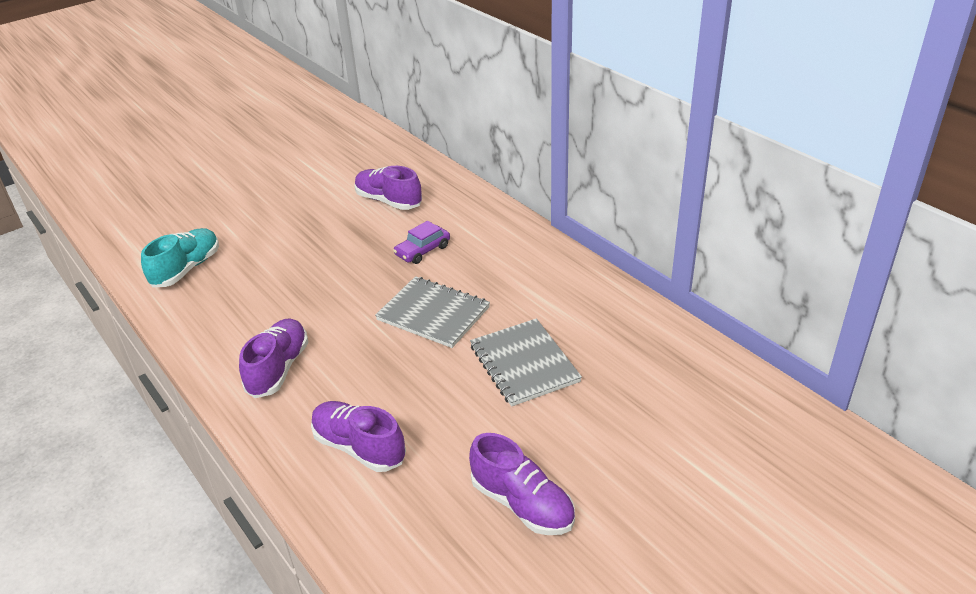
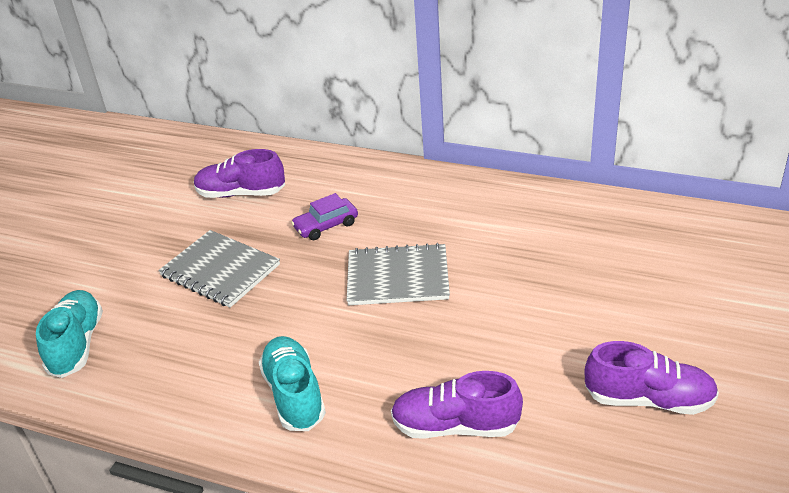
camera: 30 degrees left, 0 degrees up
(278, 369) = (294, 395): purple shoe -> turquoise shoe
(422, 250) = (326, 225): purple car -> purple car turned 45 degrees clockwise
(524, 363) = (527, 284): grey notebook -> grey notebook (220, 270)

